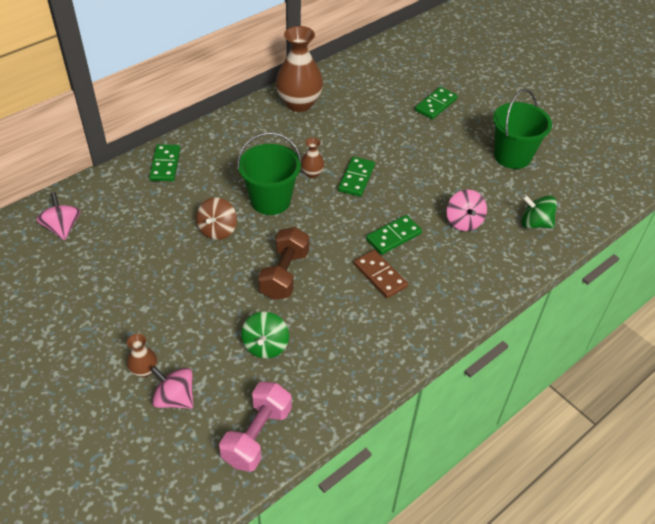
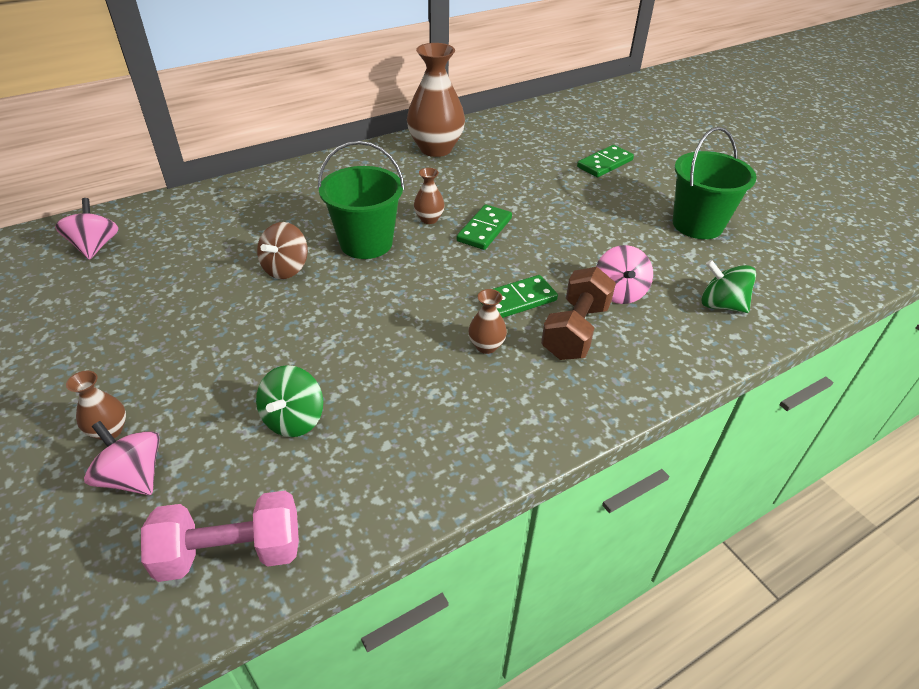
camera: 10 degrees right, 5 degrees down
(165, 164) = (251, 194): green domino -> none
(257, 435) = (231, 552): pink dumbbell -> pink dumbbell turned 45 degrees clockwise
(284, 274) = (354, 330): brown dumbbell -> brown dumbbell (575, 331)
(380, 275) = (486, 346): brown domino -> brown vase

